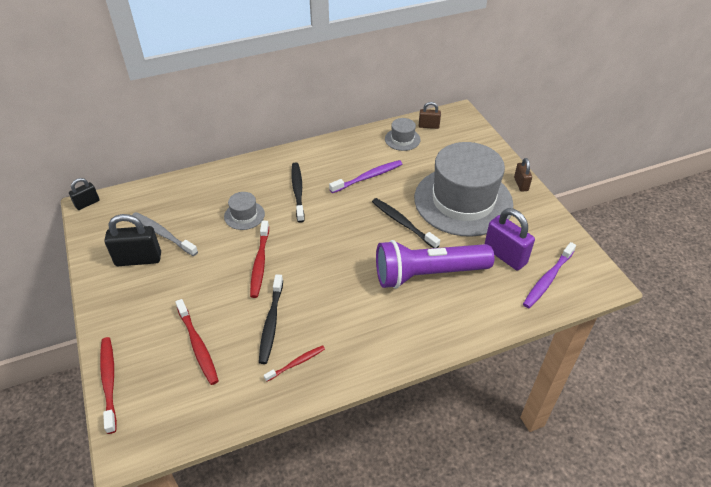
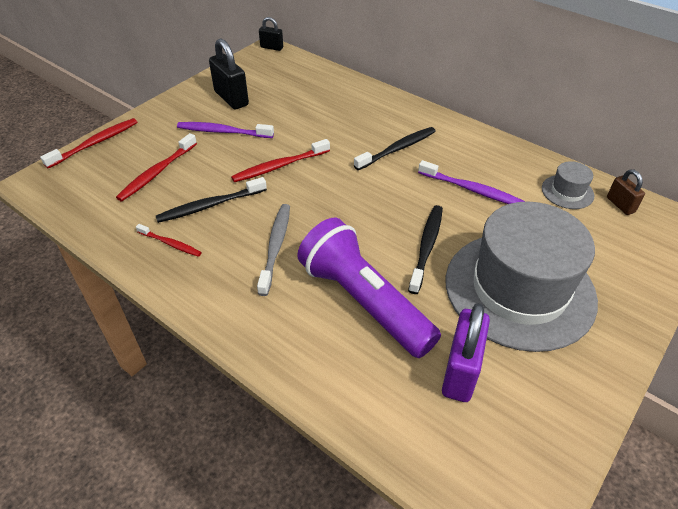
camera: 60 degrees right, 0 degrees up
(163, 234) = (269, 97): grey toothbrush -> grey toothbrush (275, 247)
(244, 215) = (332, 130): grey hat -> none
(521, 184) = (619, 342): brown padlock -> none
(548, 279) = (458, 441): purple toothbrush -> purple toothbrush (223, 132)

